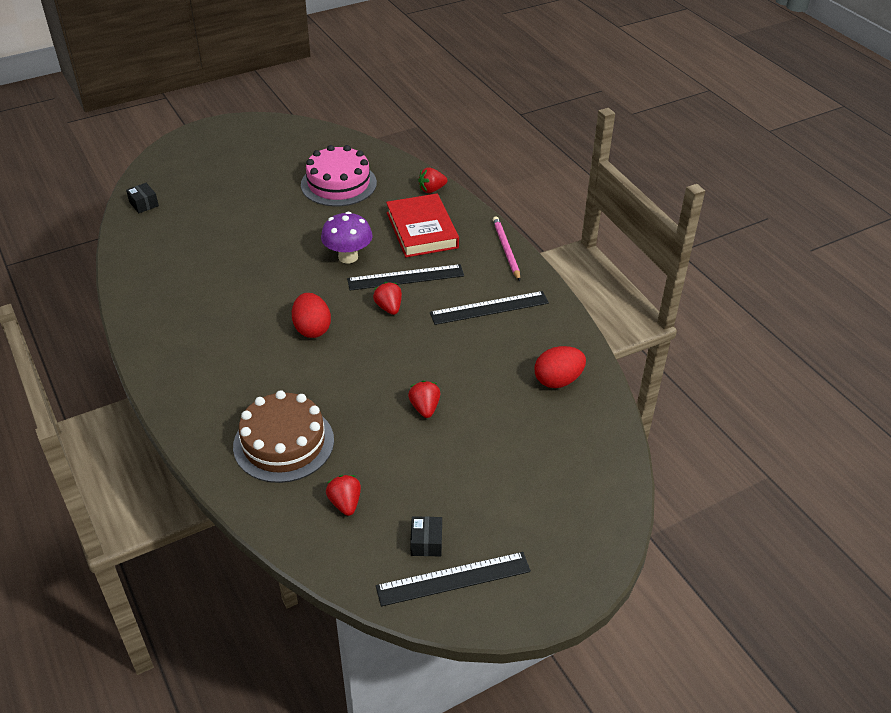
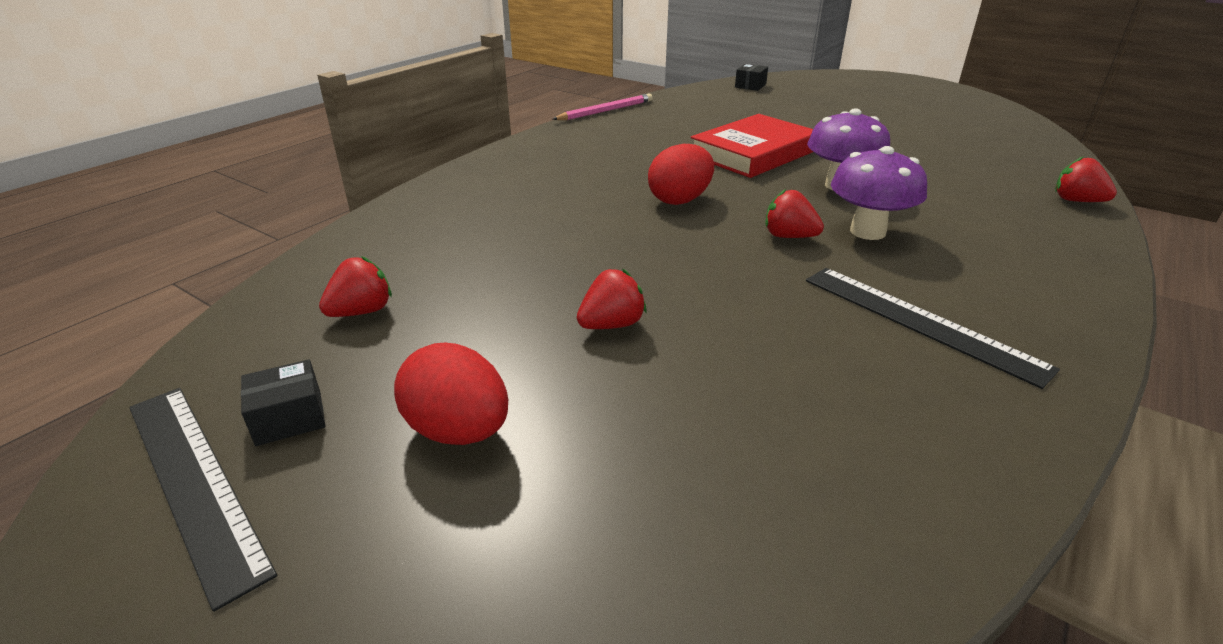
camera: 65 degrees right, 10 degrees down
(283, 443) = (459, 237): brown cake -> none
(338, 184) = (955, 147): pink cake -> none
(389, 308) = (789, 236): red strawberry -> red strawberry turned 105 degrees counterclockwise
(405, 277) = (867, 232): black ruler -> purple mushroom
(421, 230) = (982, 216): red book -> red book (753, 153)
(506, 250) = (1085, 298): pink pencil -> pink pencil (605, 111)
(558, 380) = (844, 473): red egg -> red egg (458, 431)

